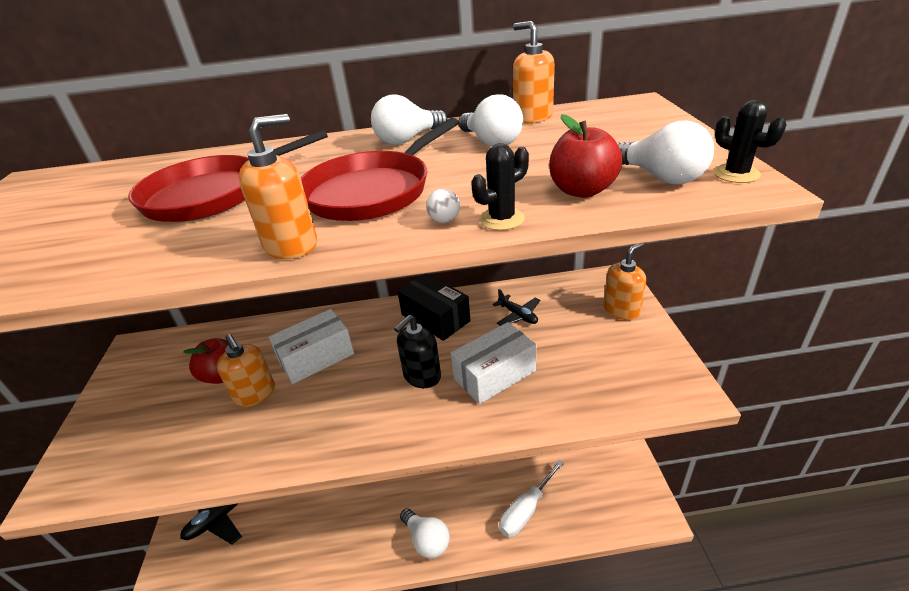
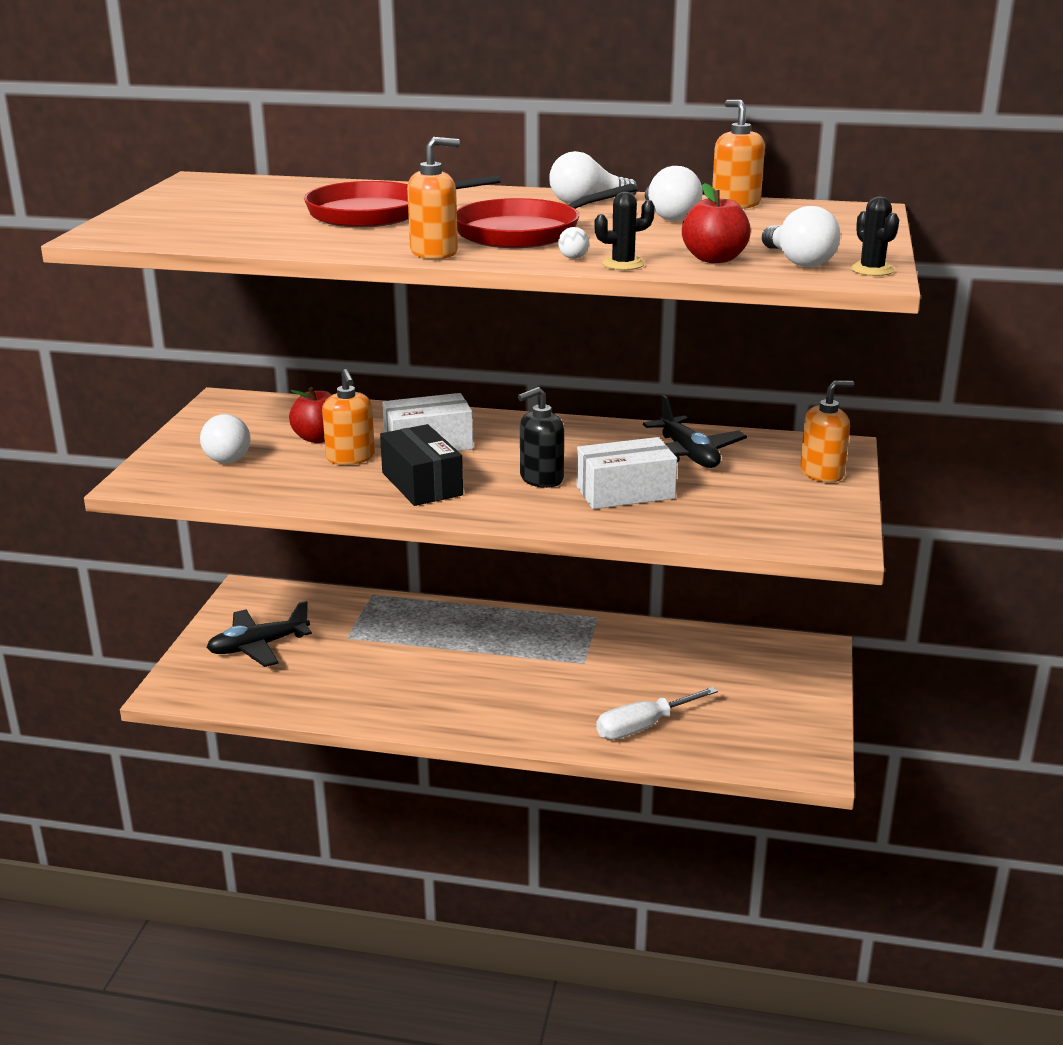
camera: 15 degrees right, 10 degrees down
(427, 540) = (501, 722): white light bulb -> white light bulb (225, 456)
(435, 318) = (585, 439): black box -> black box (422, 484)
(518, 315) = (688, 454): black plane -> black plane, size x1.67

